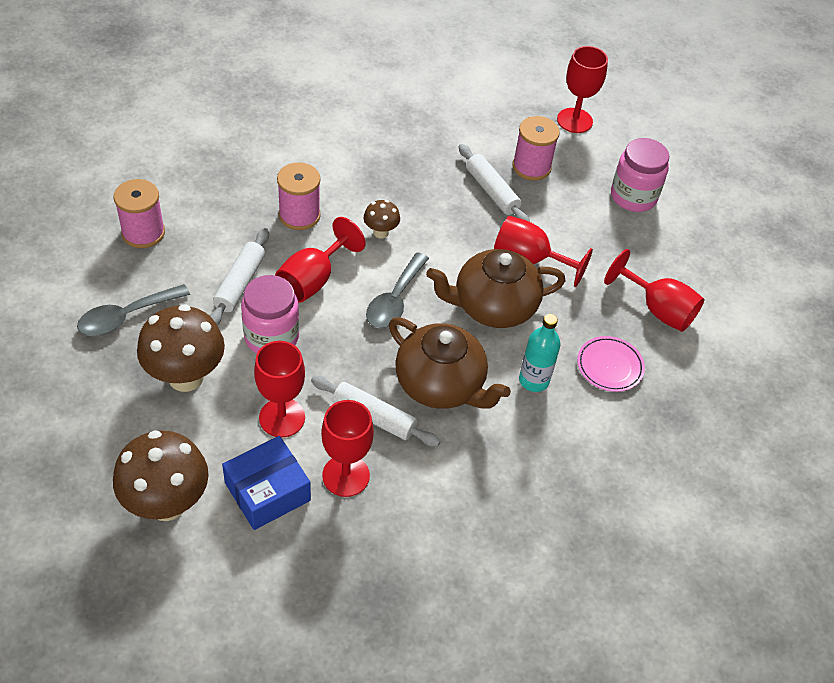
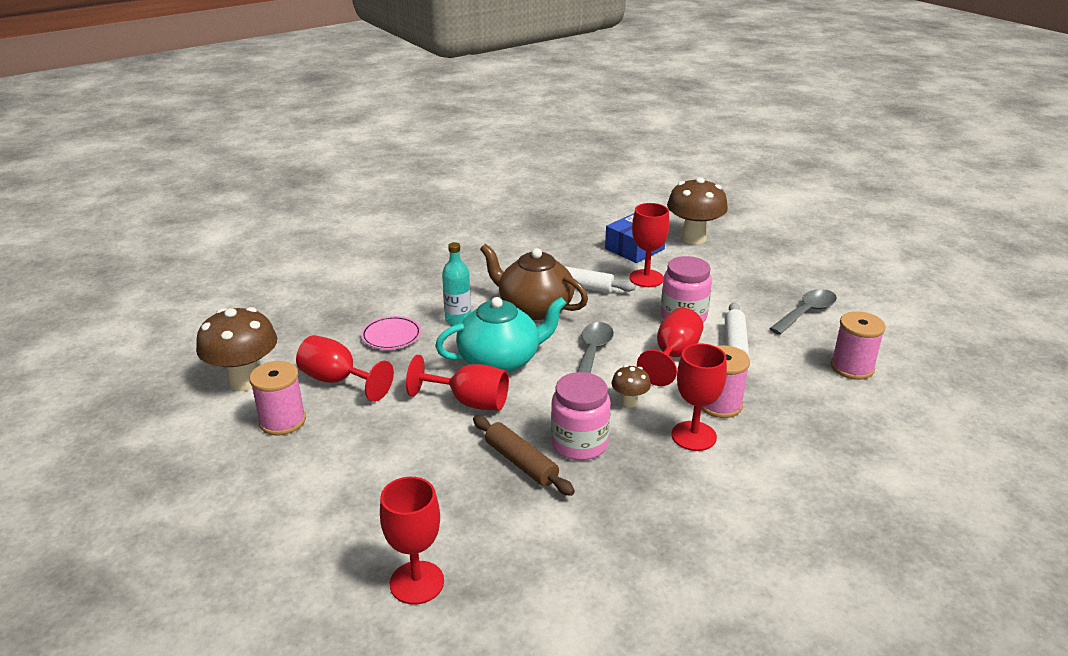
camera: 175 degrees right, 20 degrees down
(186, 377) = (730, 288): brown mushroom -> brown mushroom (245, 381)
(346, 475) = (587, 260): red goblet -> red goblet (693, 436)
(492, 191) = (521, 463): white rolling pin -> brown rolling pin
(493, 306) = (500, 361): brown teapot -> turquoise teapot
(531, 167) = (476, 500): pink spool -> pink spool (282, 421)
(633, 196) = (344, 486): pink jar -> pink jar (579, 444)

